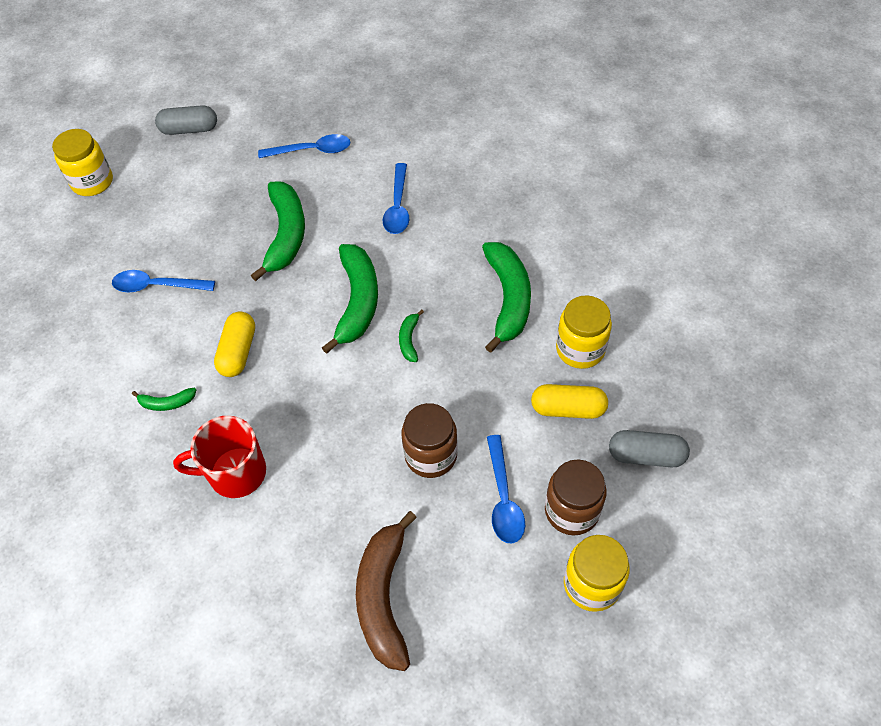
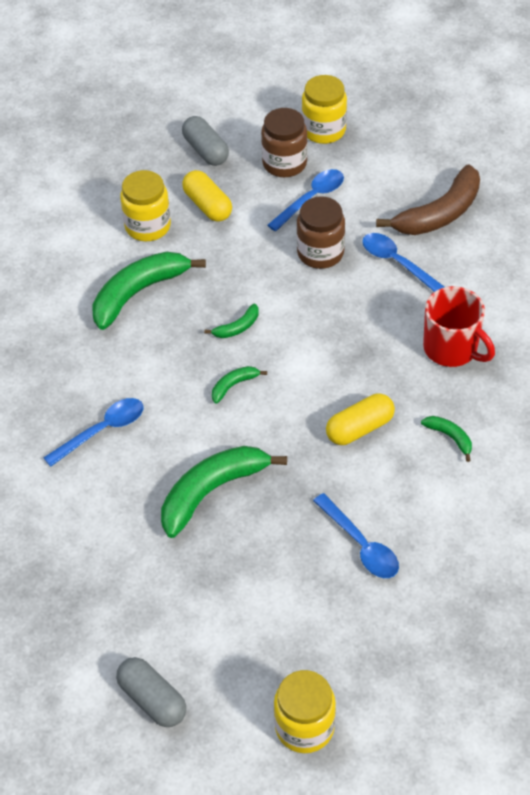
camera: 130 degrees left, 5 degrees down
(312, 150) = (87, 554): blue spoon -> blue spoon (397, 263)
(357, 302) = (234, 385): green banana -> green banana, size x0.46

